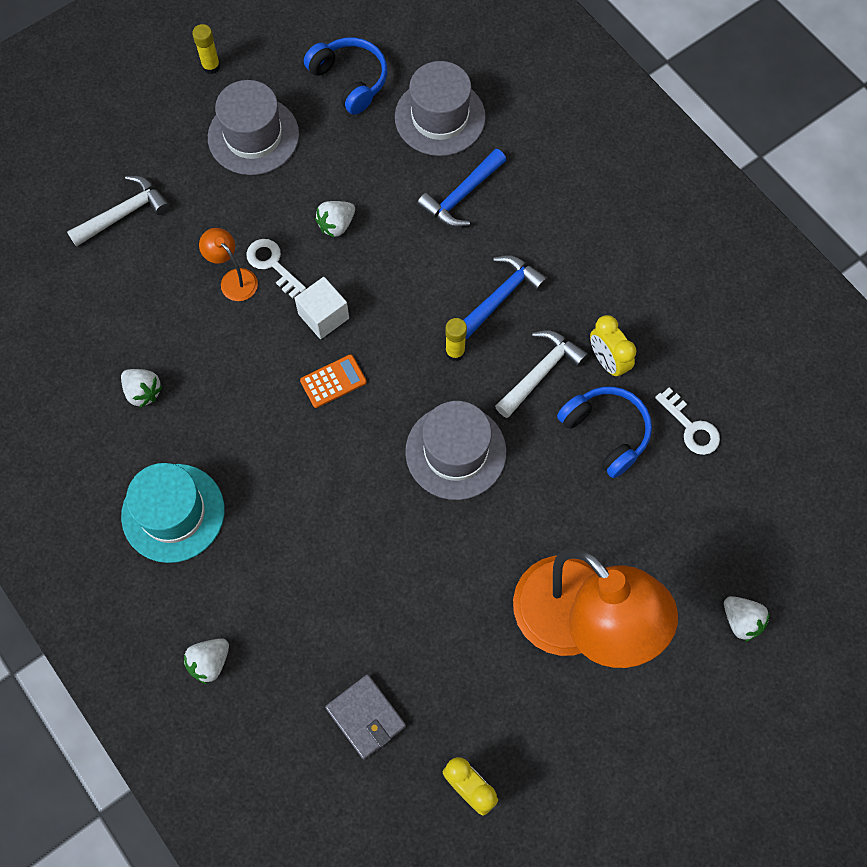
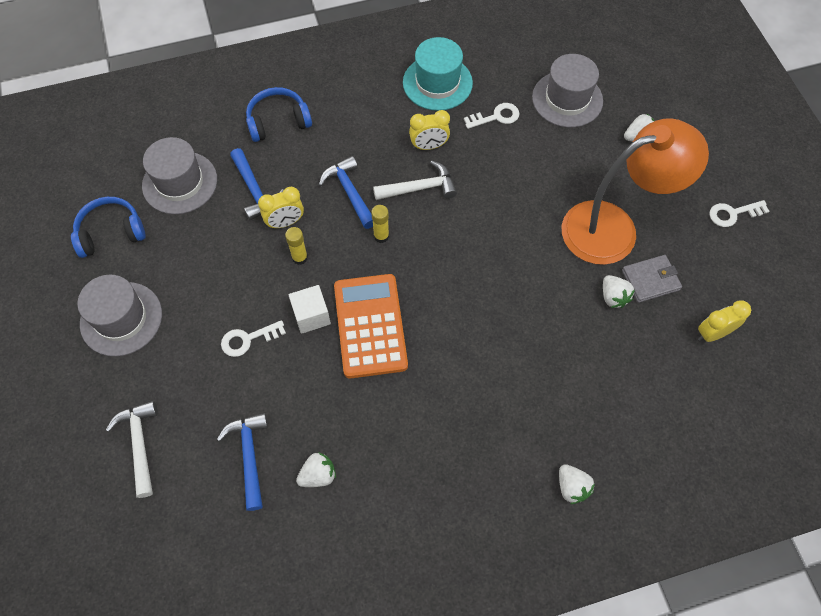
camera: 70 degrees left, 5 degrees down
(143, 318) = (249, 456): none -> blue hammer
(173, 513) = (436, 480): turquoise hat -> turquoise hat (437, 83)
(211, 66) = (34, 332): yellow glue stick -> yellow glue stick (299, 258)
(233, 279) = (247, 373): orange lamp -> none
(333, 381) = (370, 326): orange calculator -> orange calculator, size x2.16
(336, 225) = (236, 282): white strawberry -> white strawberry (613, 297)
(366, 717) = (645, 385): grey wallet -> grey wallet (650, 280)
(431, 244) = (285, 222): none -> yellow clock
(455, 452) = (460, 261): grey hat -> grey hat (567, 99)
(541, 372) = (420, 188): white hammer -> white hammer turned 105 degrees clockwise
(606, 433) = (481, 165): blue headphones -> blue headphones (278, 121)
(668, 780) = (733, 214): none -> white key

